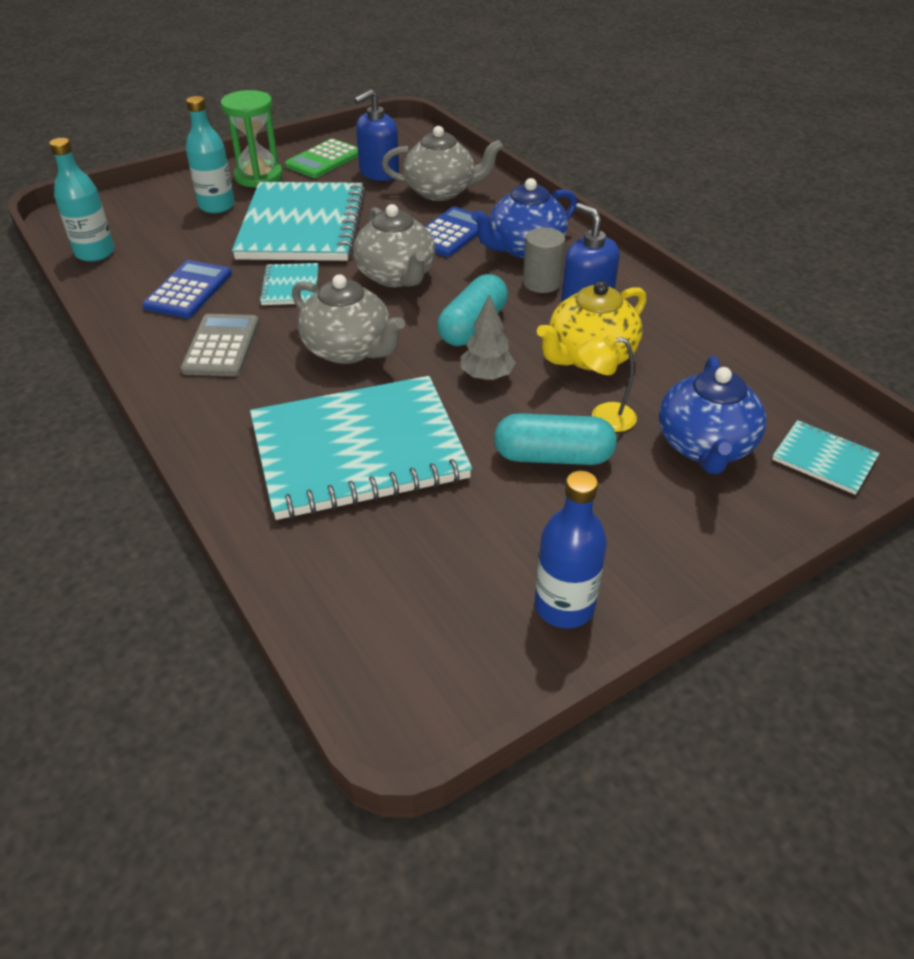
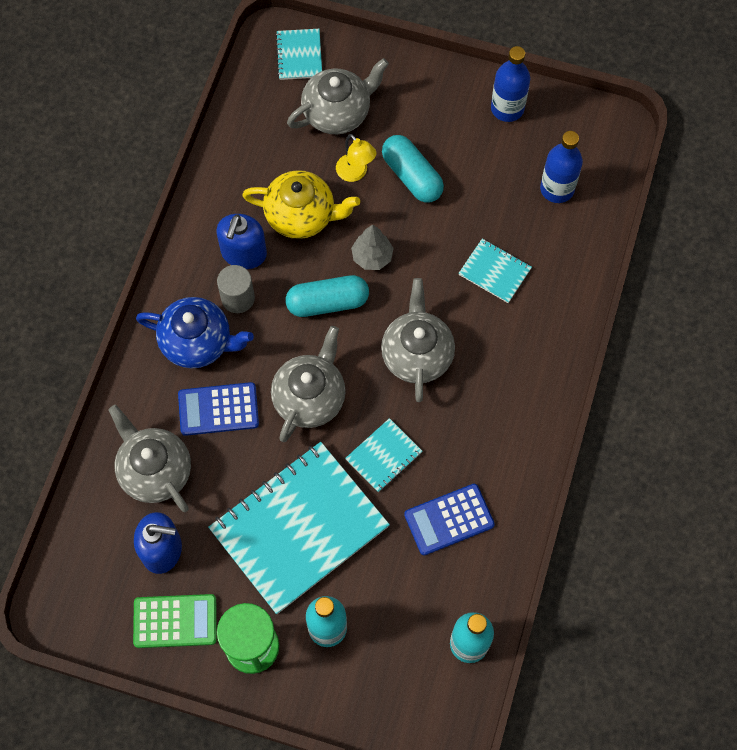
camera: 130 degrees left, 25 degrees up
(221, 346) = (482, 433): grey calculator -> none
(358, 450) = (494, 272): turquoise notebook -> turquoise notebook, size x0.44
(391, 574) = (557, 189): none -> blue bottle
(705, 447) = (338, 112): blue teapot -> grey teapot

